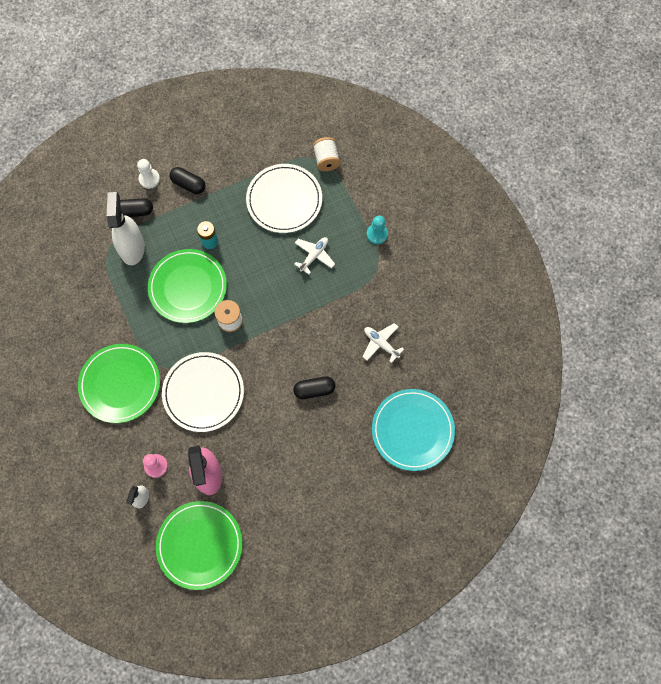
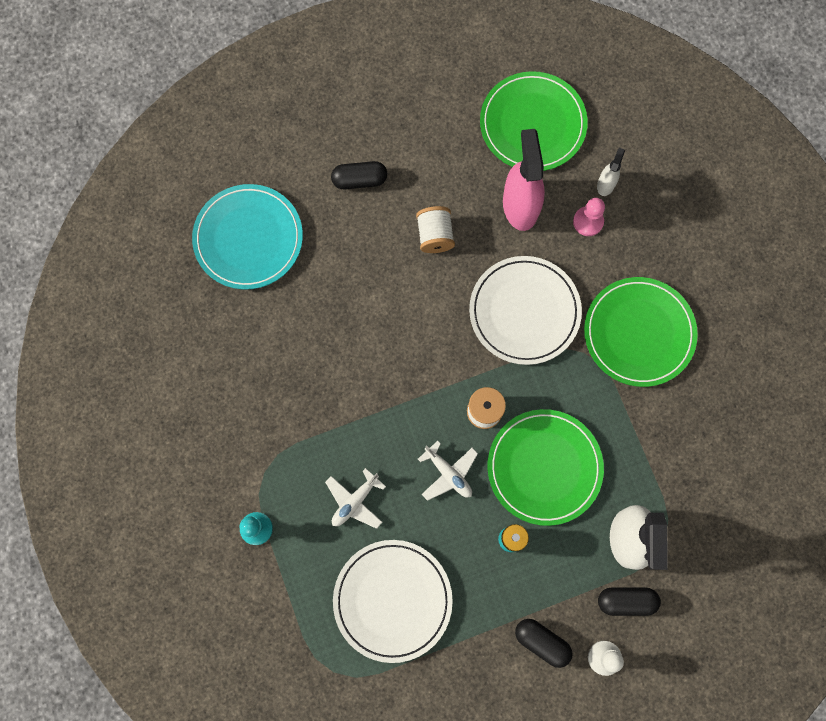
camera: 175 degrees left, 5 degrees up
(314, 390) = (373, 302): black capsule -> black capsule (359, 180)
(326, 160) = (319, 667): white spool -> white spool (435, 235)
(381, 343) = (274, 359): white plane -> white plane (448, 473)

